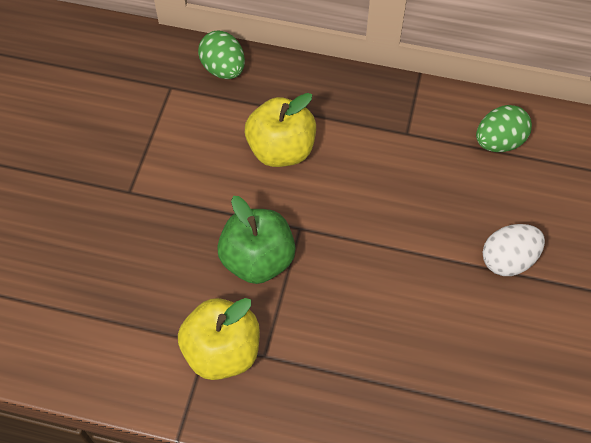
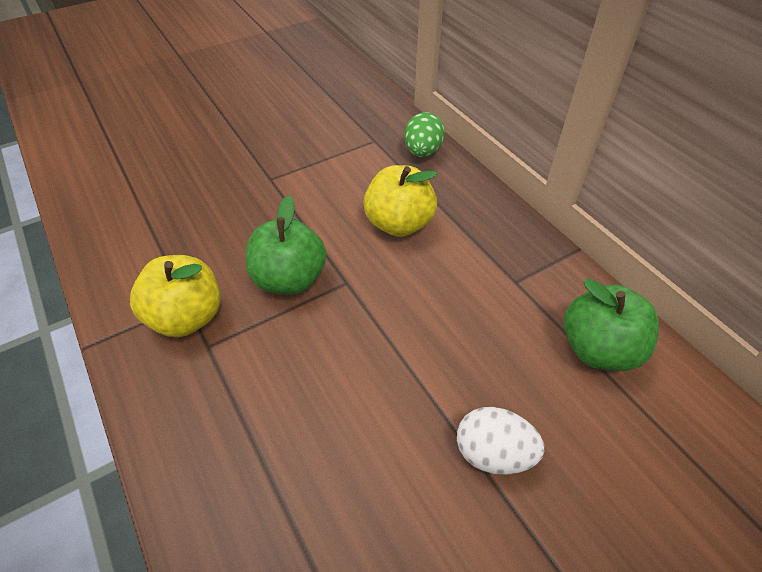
camera: 45 degrees right, 10 degrees down
(498, 142) = (598, 349): green egg -> green apple

